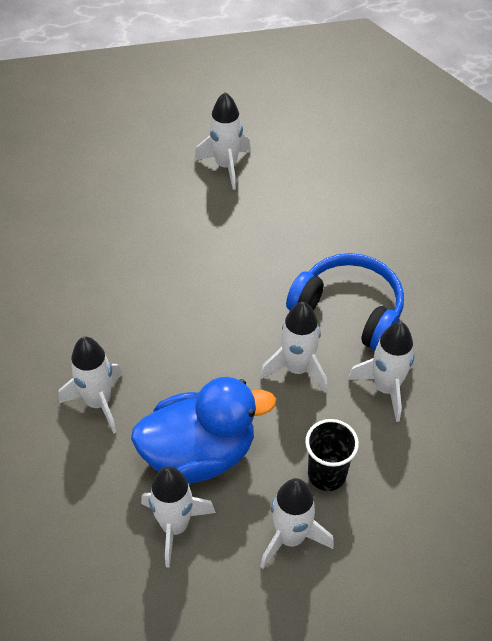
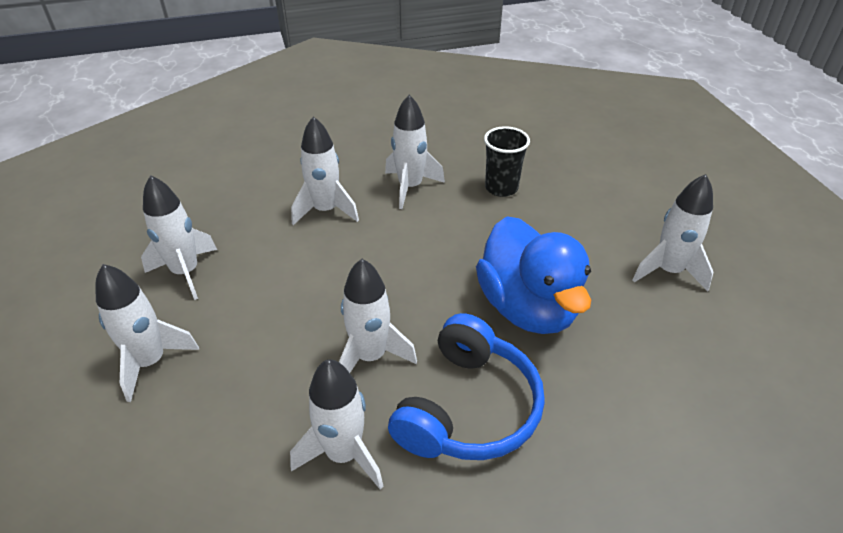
camera: 85 degrees right, 10 degrees down
(75, 326) = (410, 187): none -> white rocket
(199, 453) = (263, 282): blue duck -> blue duck (527, 307)
(327, 474) = (222, 392): black cup -> black cup (501, 188)

